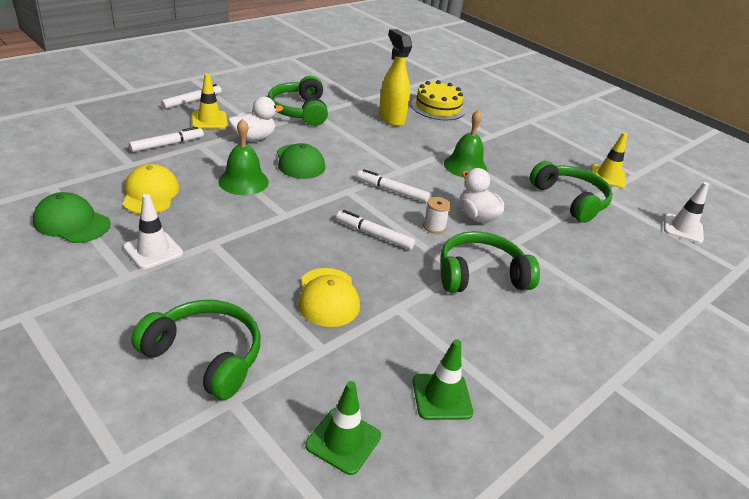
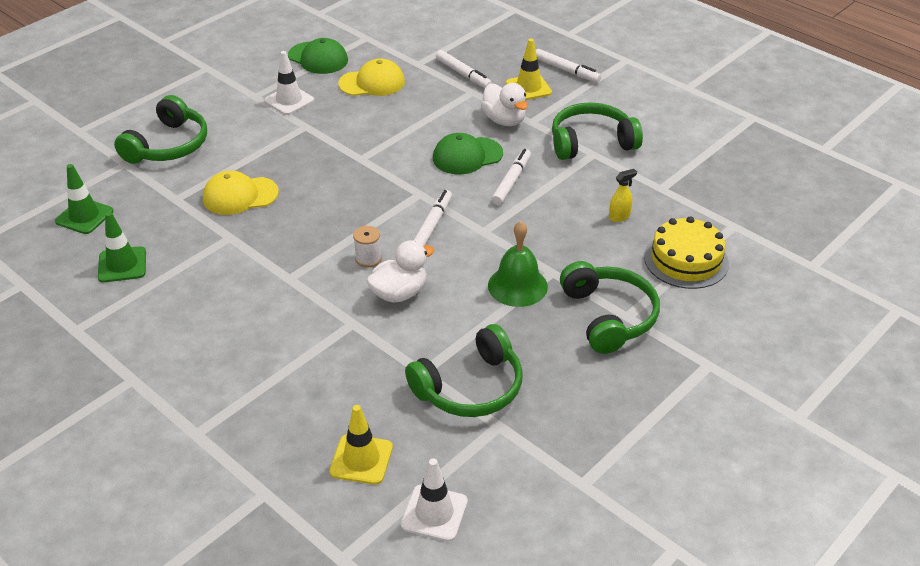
camera: 90 degrees right, 5 degrees up
(72, 222) = (318, 58): green cap -> green cap turned 105 degrees clockwise
(243, 181) = (412, 127): green bell -> none
(374, 235) = (342, 216): white marker -> white marker (511, 181)
(391, 118) = (619, 217): yellow spray bottle -> yellow spray bottle, size x0.46
(480, 275) = (287, 293): green headphones -> green headphones (609, 316)
(607, 176) = (559, 443): yellow traffic cone -> yellow traffic cone (361, 459)

